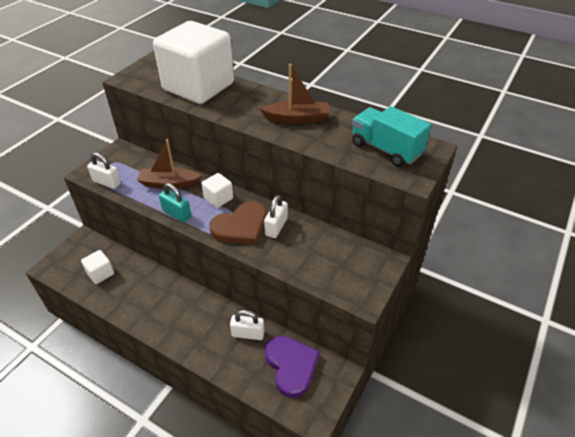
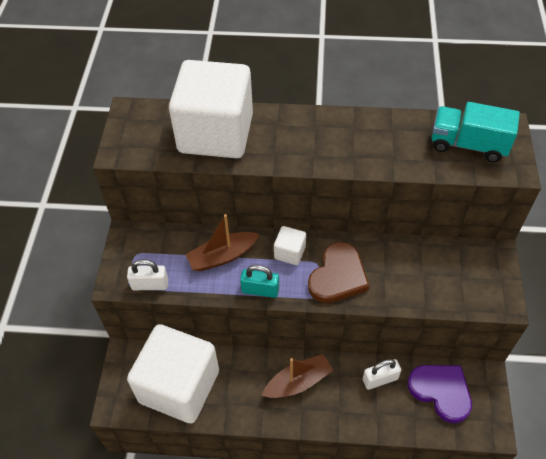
camera: 25 degrees left, 10 degrees up
(100, 273) = (179, 386): white cube -> white cube, size x2.48
(276, 227) = (372, 261): white padlock -> none
(297, 118) = (356, 138): brown boat -> brown boat (298, 382)

